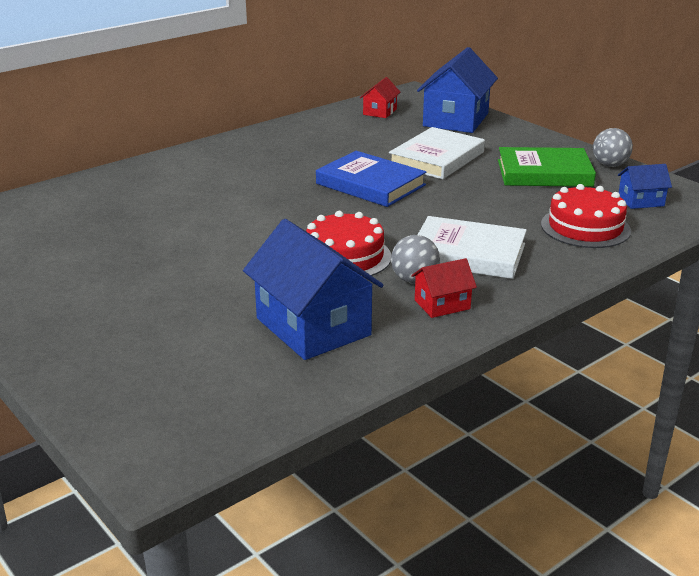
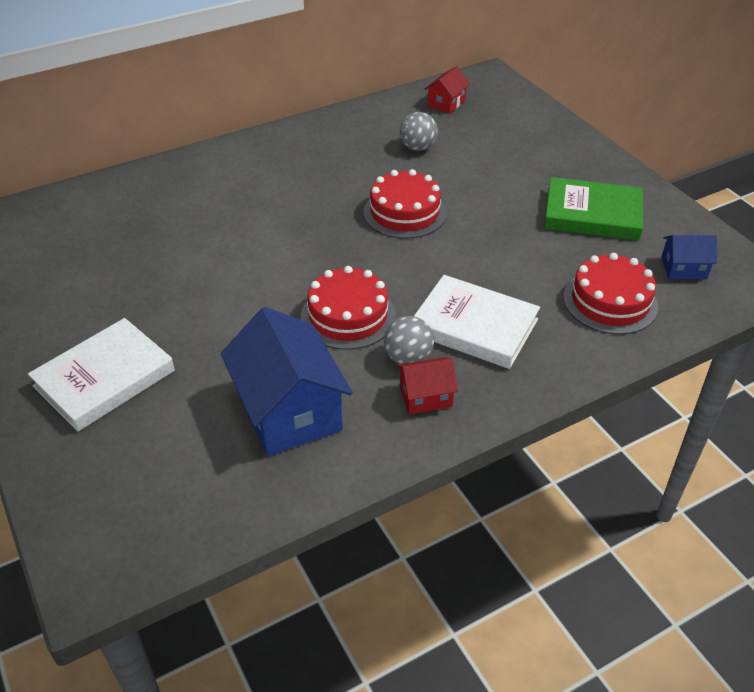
camera: 10 degrees right, 15 degrees up
(370, 184) = (404, 212): blue book -> red cake
(437, 158) = (484, 180): white book -> white book (104, 378)
(456, 120) = (523, 123): blue house -> none
(610, 165) = (668, 209): grey ball -> grey ball (418, 148)

